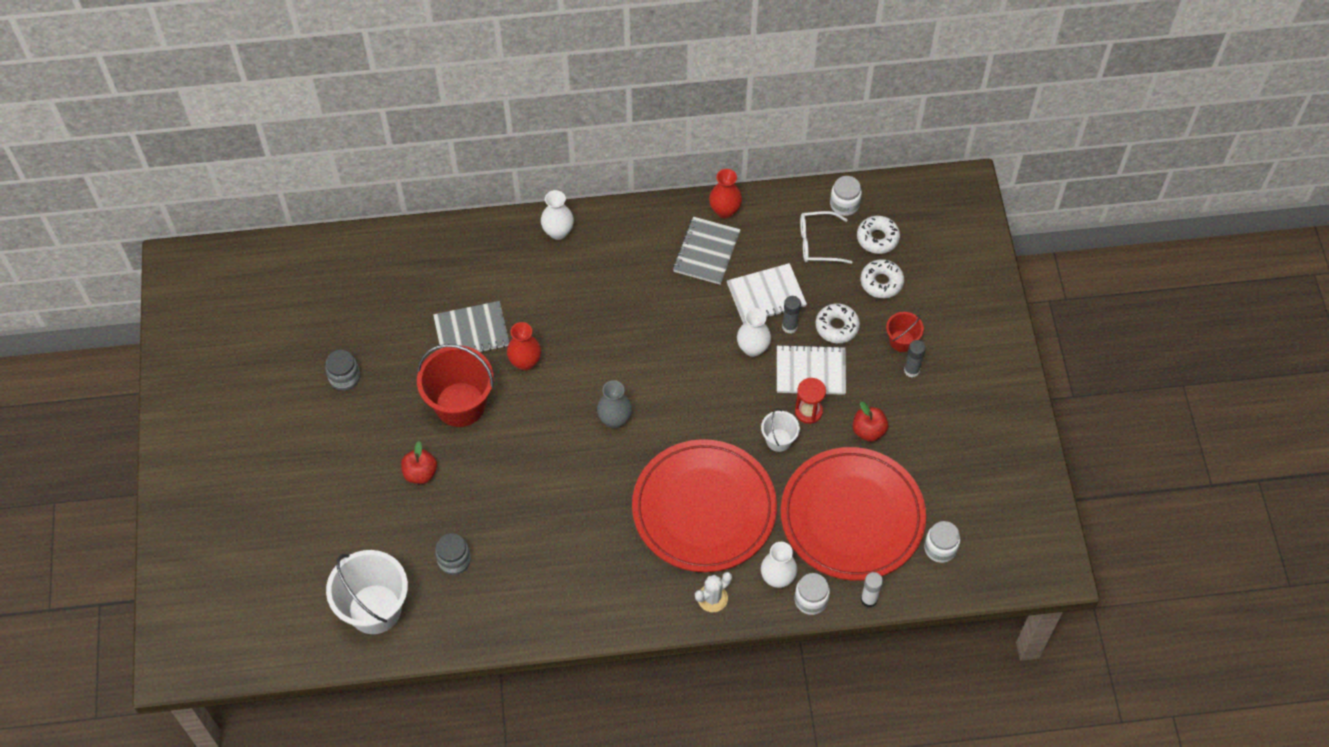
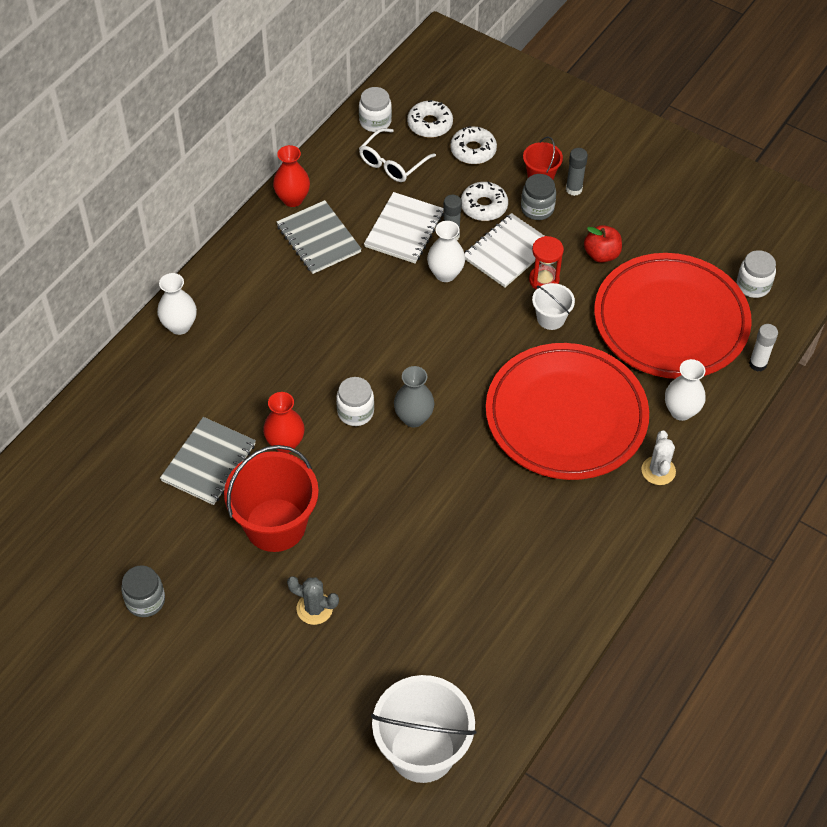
camera: 50 degrees left, 5 degrees down
(420, 473) = (314, 608): red apple -> grey cactus
(454, 560) = (434, 645): grey jar -> grey jar (537, 209)
(811, 600) = (723, 403): white jar -> white jar (355, 412)

